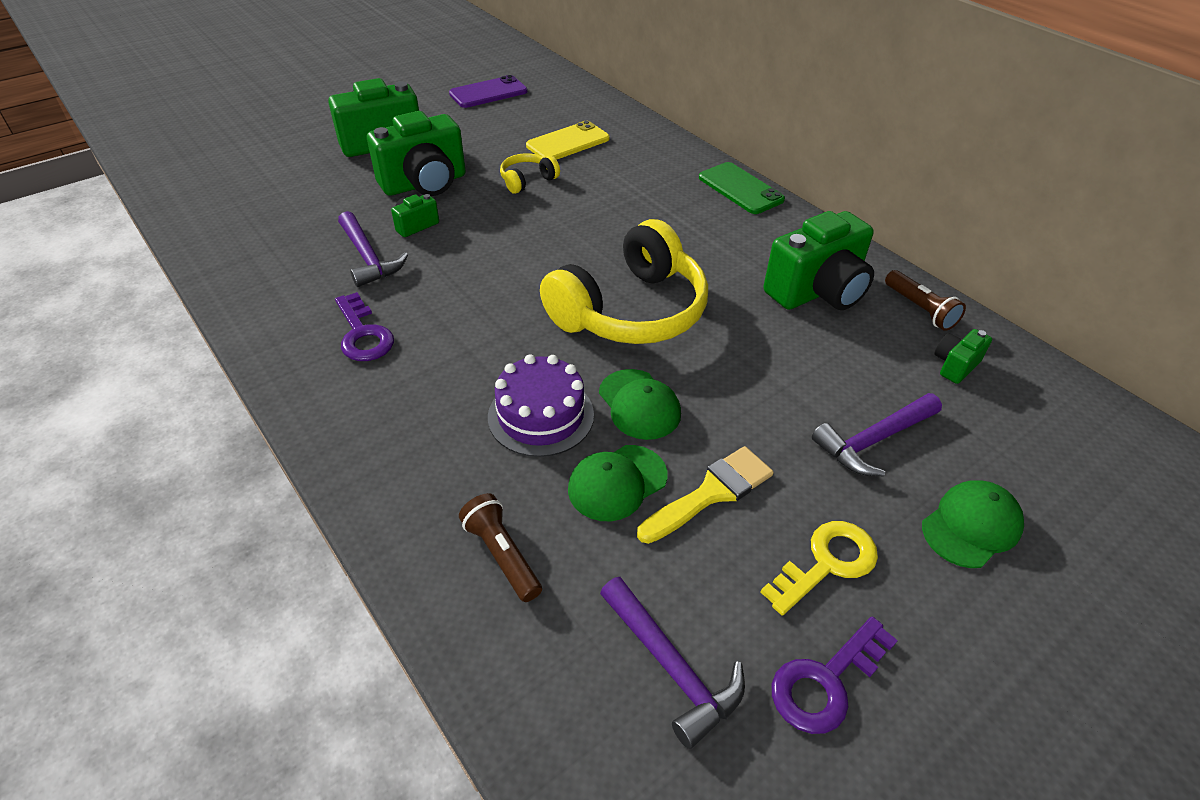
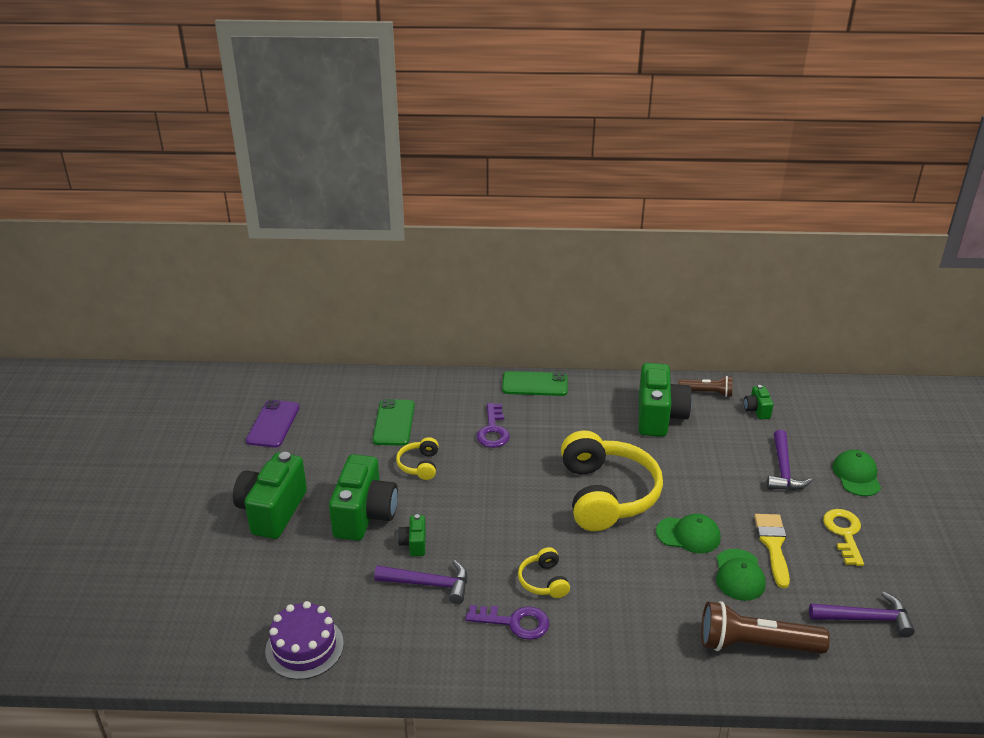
camera: 50 degrees left, 10 degrees down
(444, 327) = (544, 581): none -> yellow headphones
(502, 555) = (755, 645): brown flashlight -> brown flashlight, size x1.72
(541, 415) = (663, 578): purple cake -> purple cake (304, 647)
(568, 142) = (394, 423): yellow phone -> green phone
(826, 681) = (904, 573): purple key -> purple key (493, 430)

